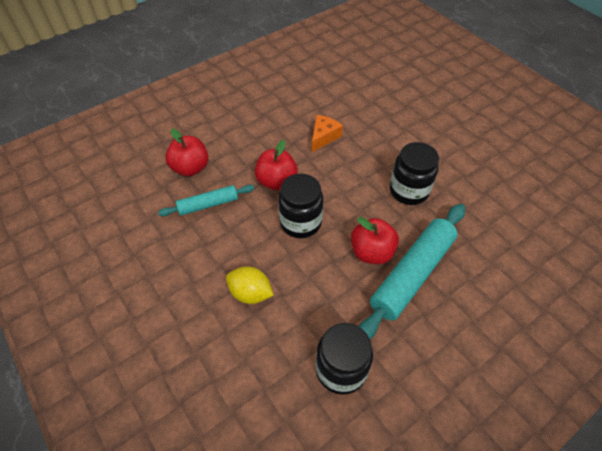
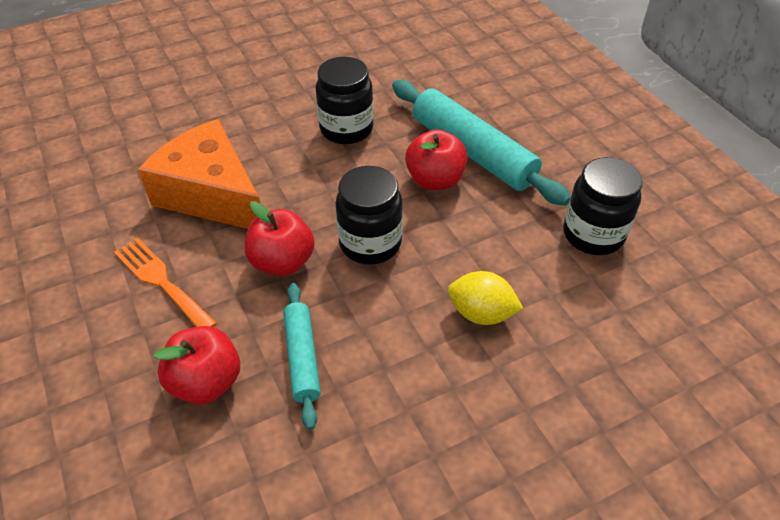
camera: 80 degrees left, 5 degrees down
(250, 293) = (481, 313): yellow lemon -> yellow lemon turned 75 degrees clockwise
(253, 133) = (161, 281): none -> orange fork
(323, 137) = (211, 194): orange cheese -> orange cheese, size x2.04

